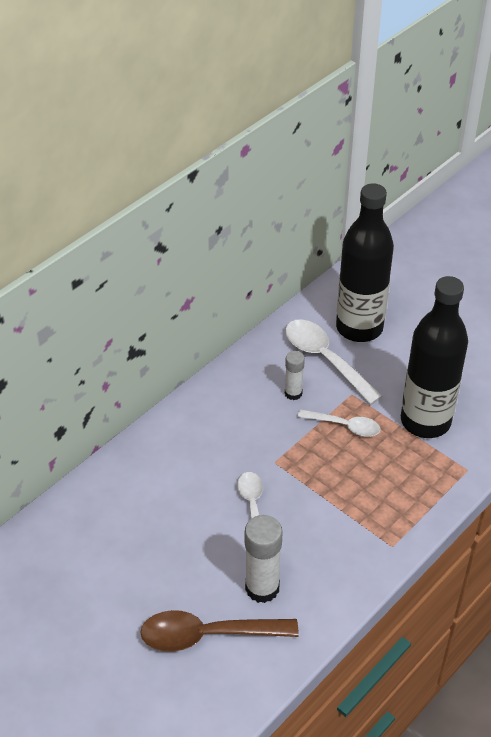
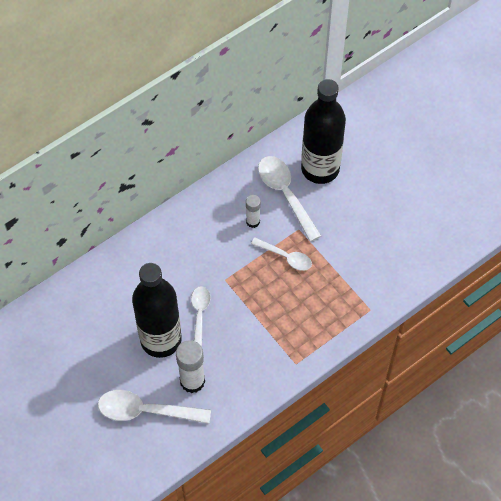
camera: 10 degrees right, 15 degrees up
(208, 635) = (146, 411): brown spoon -> white spoon
(425, 421) = (349, 262): black bottle -> black bottle (161, 339)

